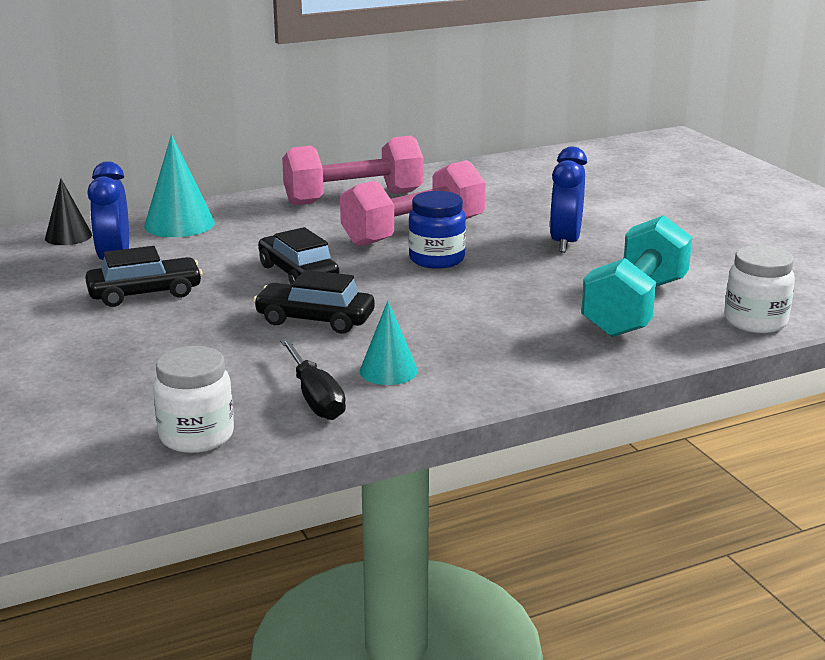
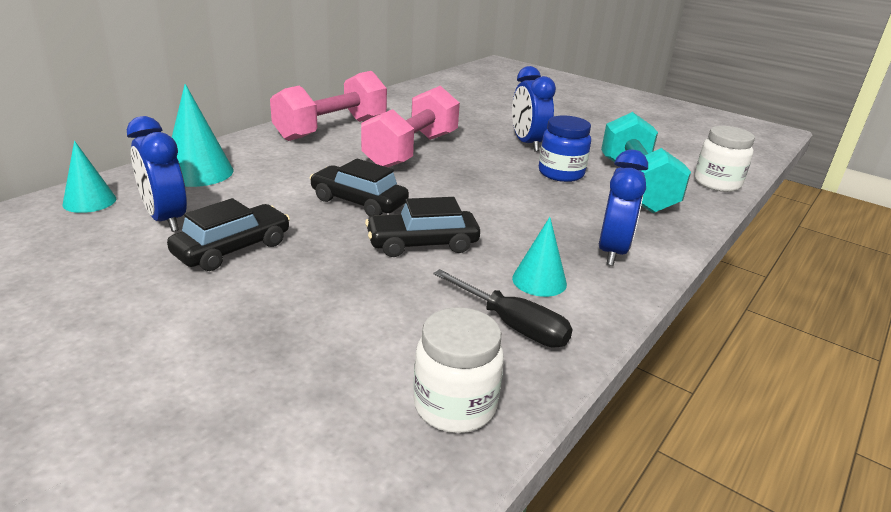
camera: 30 degrees left, 5 degrees up
(68, 236) = (89, 201): black cone -> turquoise cone
(436, 259) = (455, 171): blue jar -> blue jar (561, 173)
(504, 362) = (612, 251): none -> blue clock

